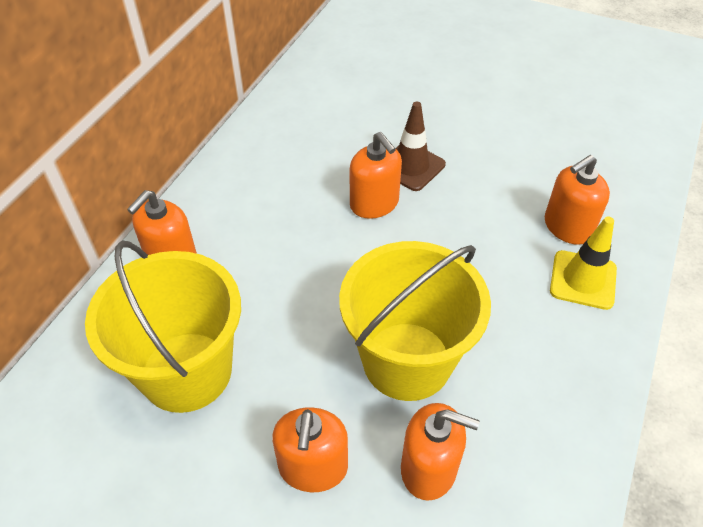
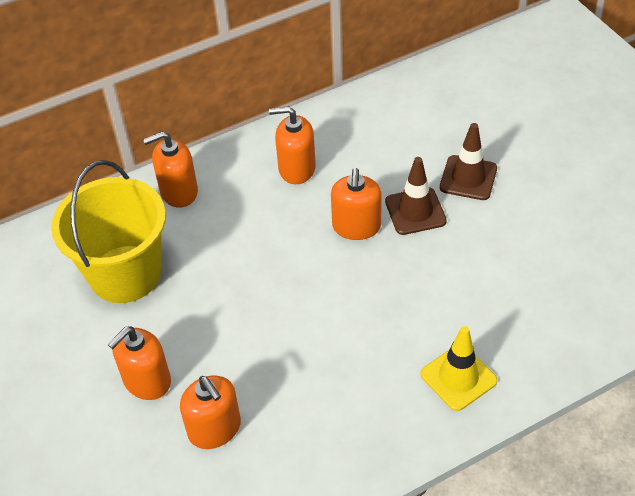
camera: 40 degrees right, 0 degrees up
(407, 361) = (267, 353): yellow bucket -> none
(426, 120) = (468, 178): none -> brown traffic cone
(567, 227) = (492, 331): orange soap dispenser -> orange soap dispenser (296, 168)

